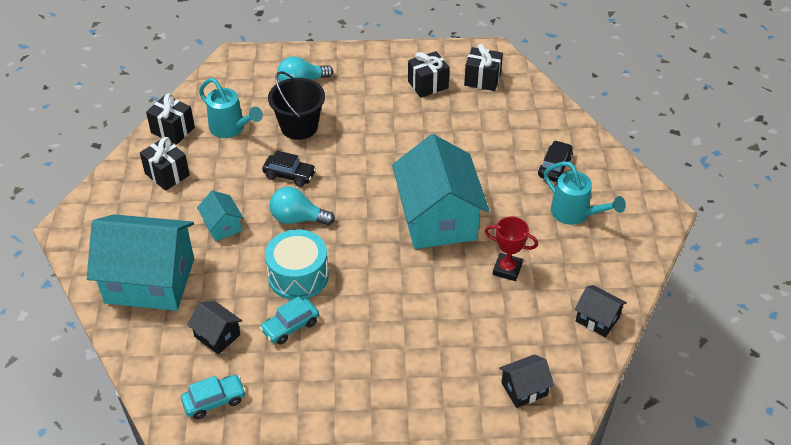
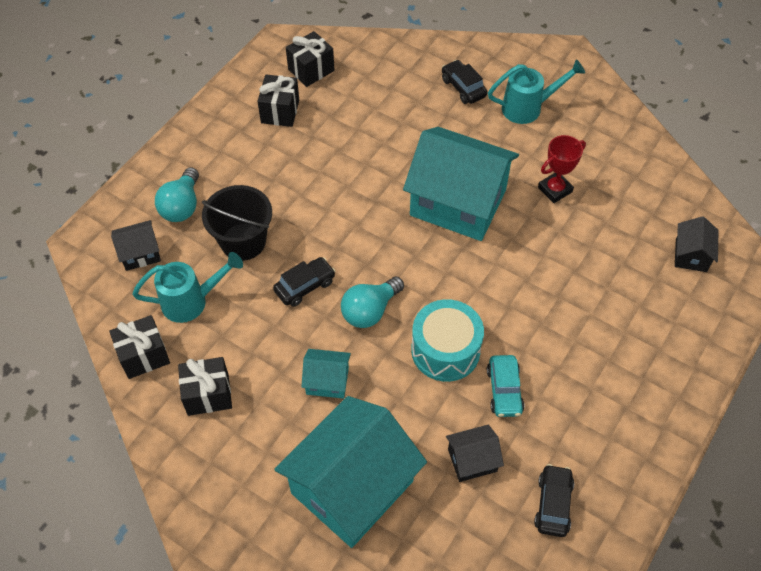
camera: 55 degrees left, 10 degrees up
(214, 401) = (553, 504): turquoise car -> black car
(597, 319) = (651, 164): black house -> black house (140, 253)

